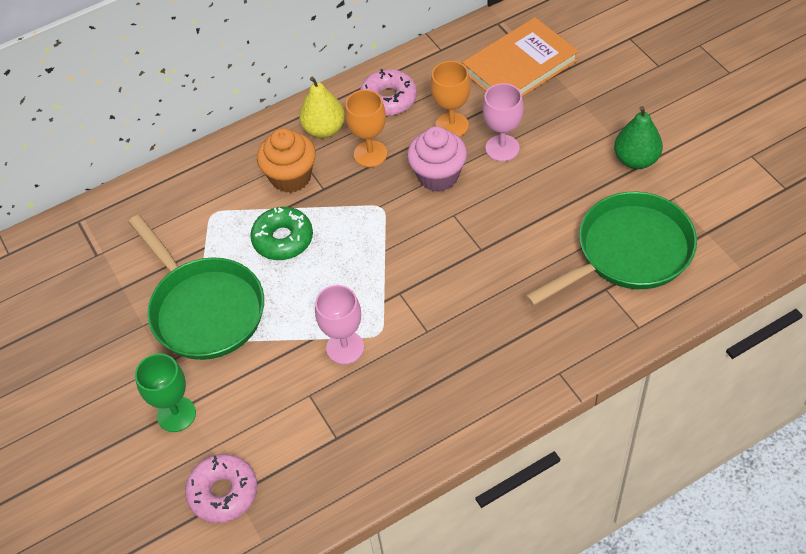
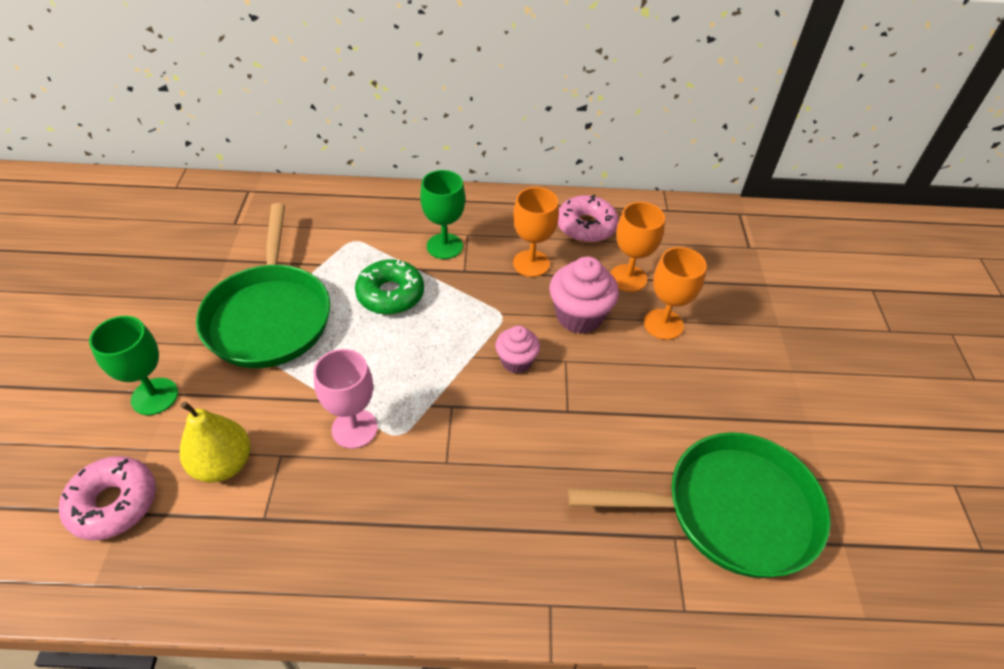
camera: 25 degrees right, 5 degrees down
(291, 177) = (444, 246): orange cupcake -> green goblet
(324, 129) = (507, 222): yellow pear -> yellow pear (223, 464)
(419, 235) = (516, 361): none -> pink cupcake
(502, 148) = (663, 324): pink goblet -> orange goblet
(520, 66) = (735, 260): orange book -> none
(636, 160) = (804, 413): green pear -> none

